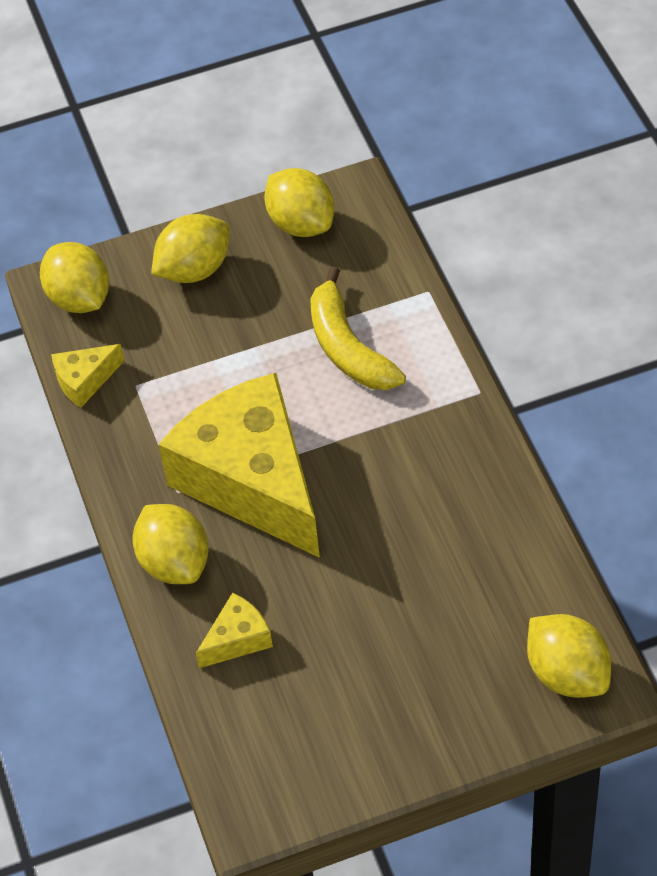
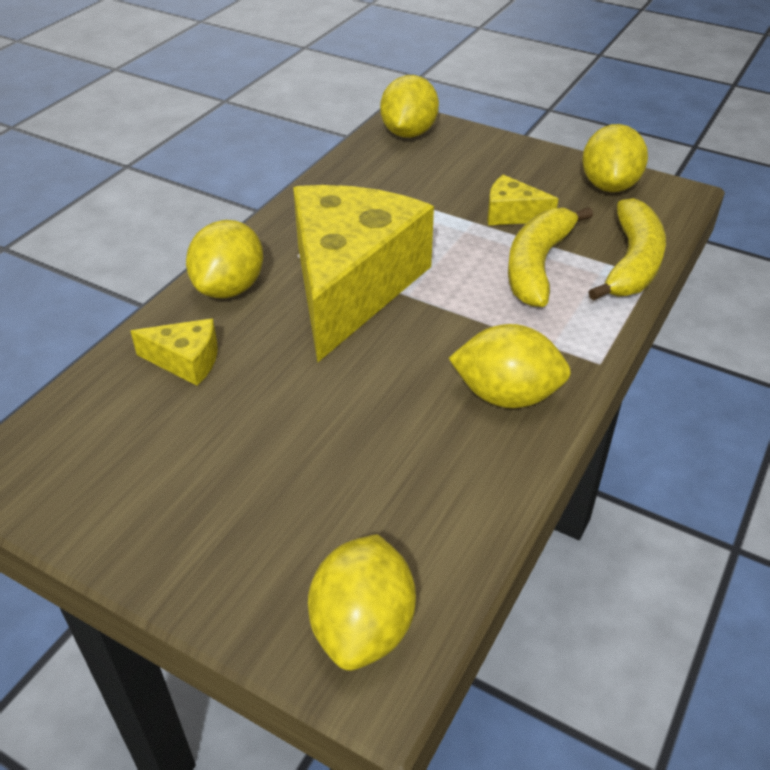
camera: 45 degrees right, 10 degrees down
(85, 380) = (345, 167): yellow cheese -> yellow cheese (512, 214)
(194, 269) = (499, 163): yellow lemon -> yellow lemon (506, 395)
(403, 289) = (632, 263): none -> yellow banana

